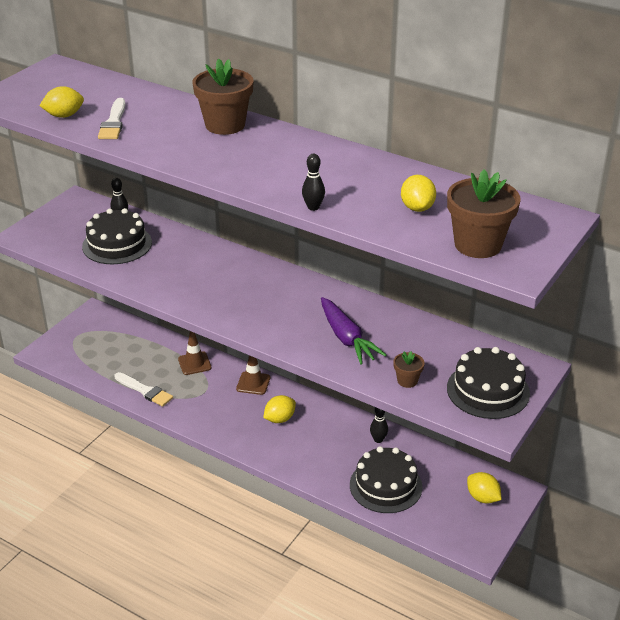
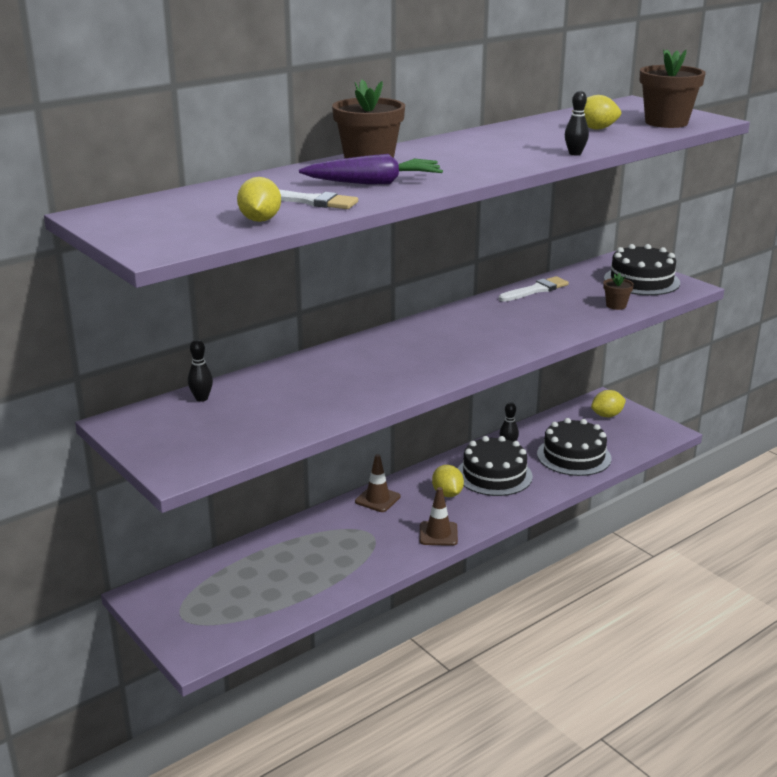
camera: 70 degrees left, 10 degrees down
(117, 244) = (264, 407): black cake -> black cake (494, 475)
(145, 391) = (341, 576): white brush -> white brush (535, 290)
(194, 363) = (314, 532): brown traffic cone -> brown traffic cone (438, 534)
(346, 338) = (538, 318): purple carrot -> purple carrot (373, 183)

